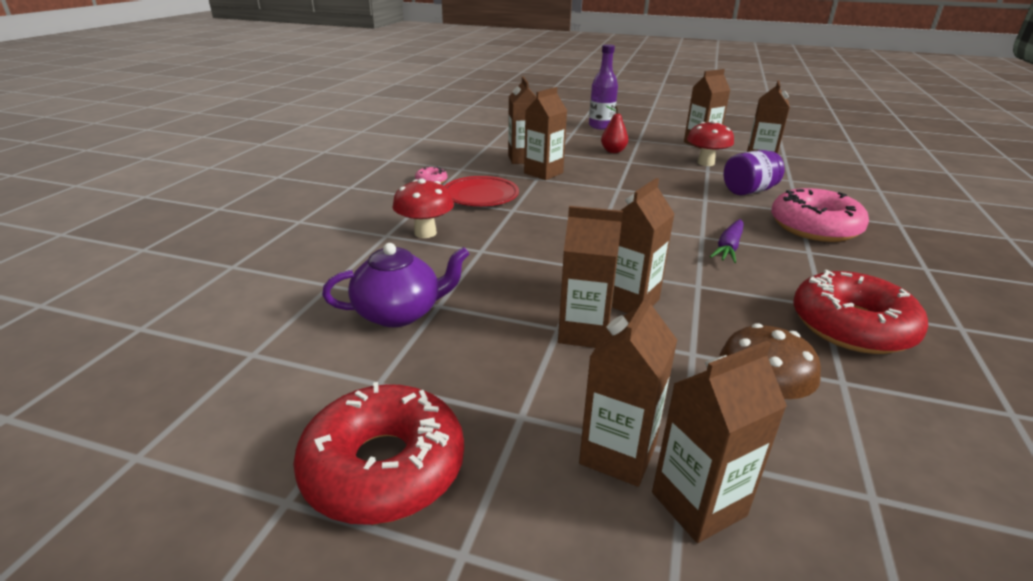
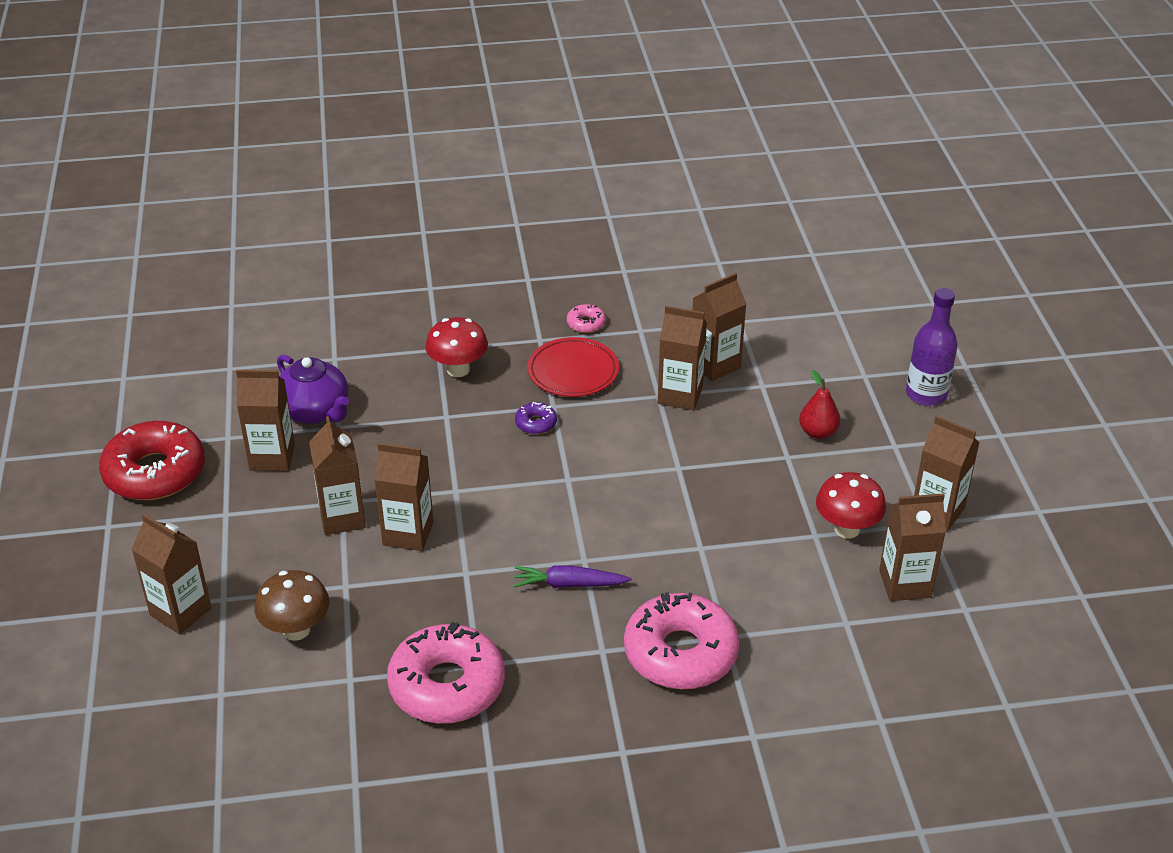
camera: 65 degrees right, 10 degrees up
(527, 219) = (536, 423): none -> purple donut
(618, 454) = (209, 568): brown carton -> brown carton (272, 457)
(748, 191) = (764, 584): purple jar -> none
(851, 326) = (447, 685): red donut -> pink donut

